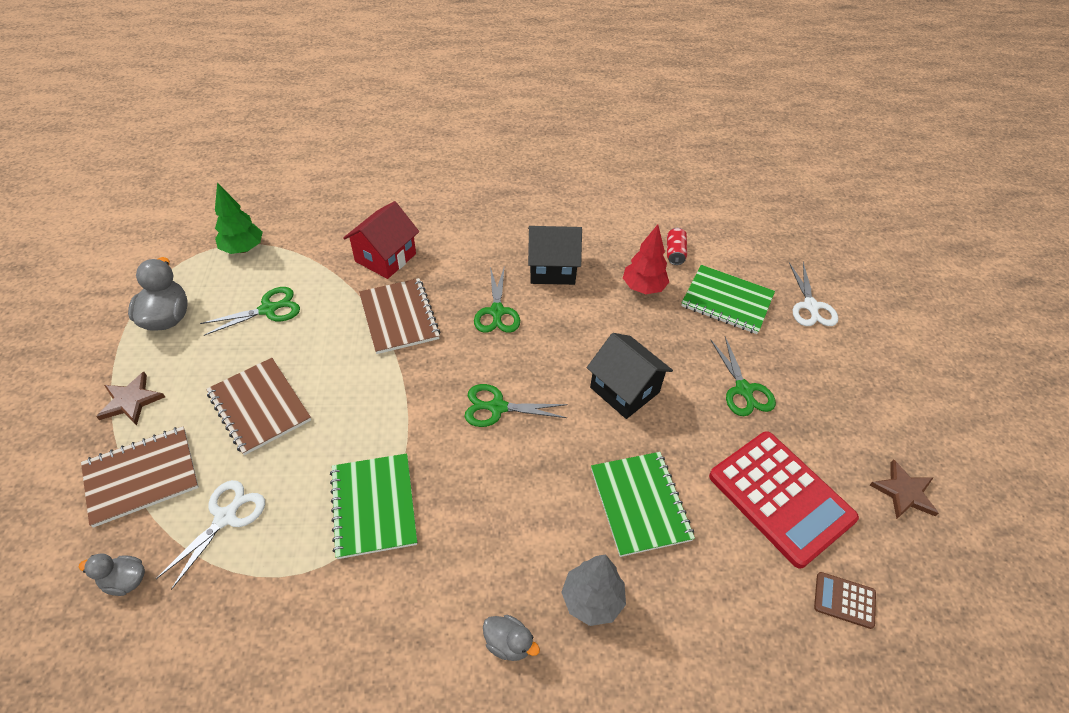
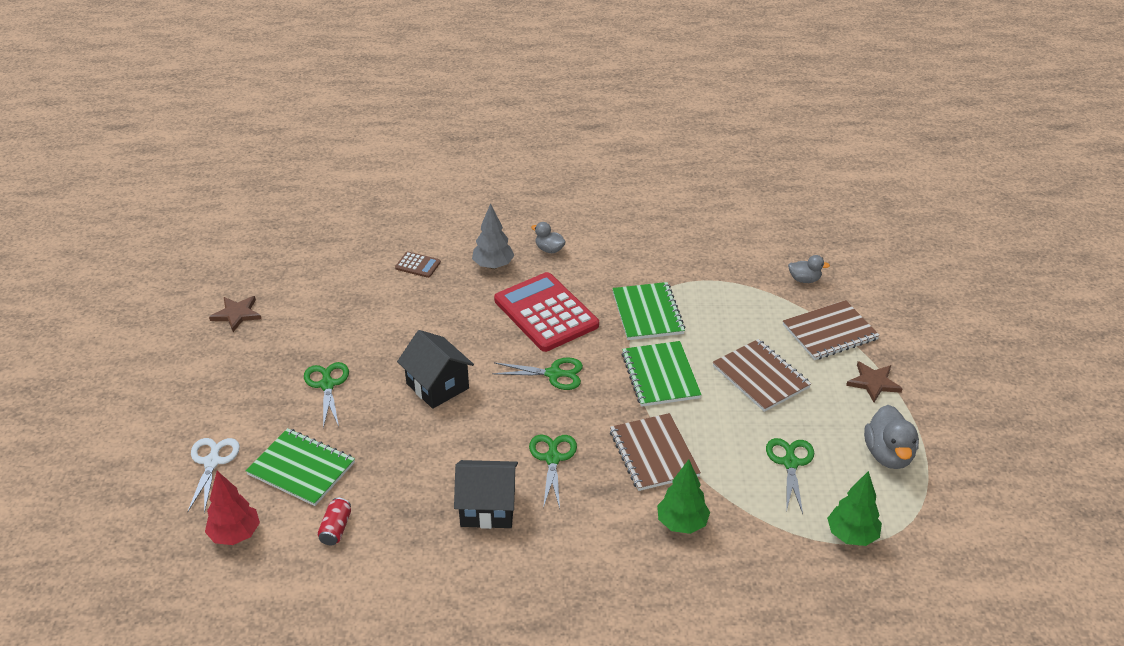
camera: 175 degrees left, 10 degrees down
(226, 517) = (754, 309): white scissors -> none
(268, 309) = (790, 462): green scissors -> green scissors turned 120 degrees clockwise
(385, 257) = (682, 523): red house -> green tree
(640, 504) = (446, 311): green notebook -> green notebook (660, 375)
(643, 288) = (389, 484): red tree -> red tree (235, 535)
(781, 497) = (336, 313): red calculator -> red calculator (546, 313)
(844, 600) = (323, 262): brown calculator -> brown calculator (418, 265)

